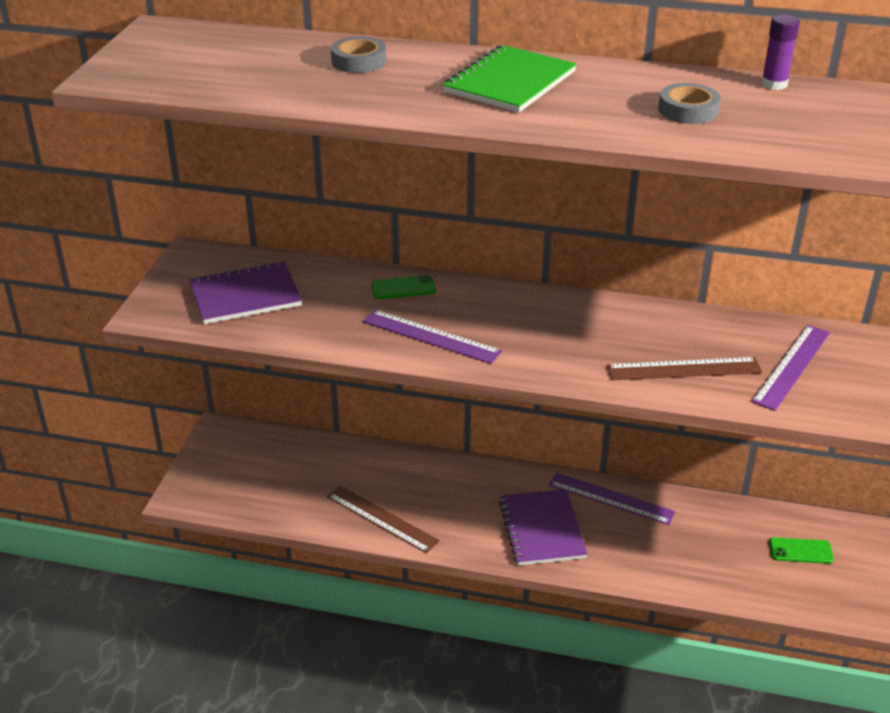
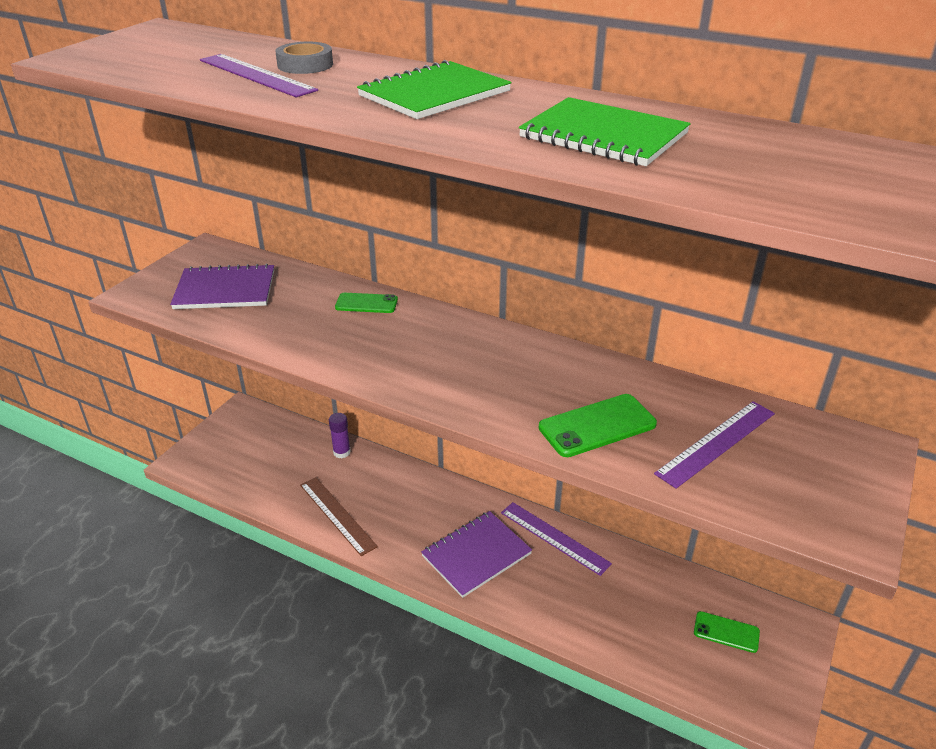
camera: 15 degrees right, 0 degrees up
(431, 336) = (364, 352): purple ruler -> purple ruler (256, 75)
(542, 529) = (476, 555): purple notebook -> purple notebook turned 45 degrees clockwise
(684, 369) = (597, 426): brown ruler -> green phone
(688, 110) = (603, 136): grey tape -> green notebook
(774, 84) = (722, 122): purple glue stick -> purple glue stick (342, 452)

